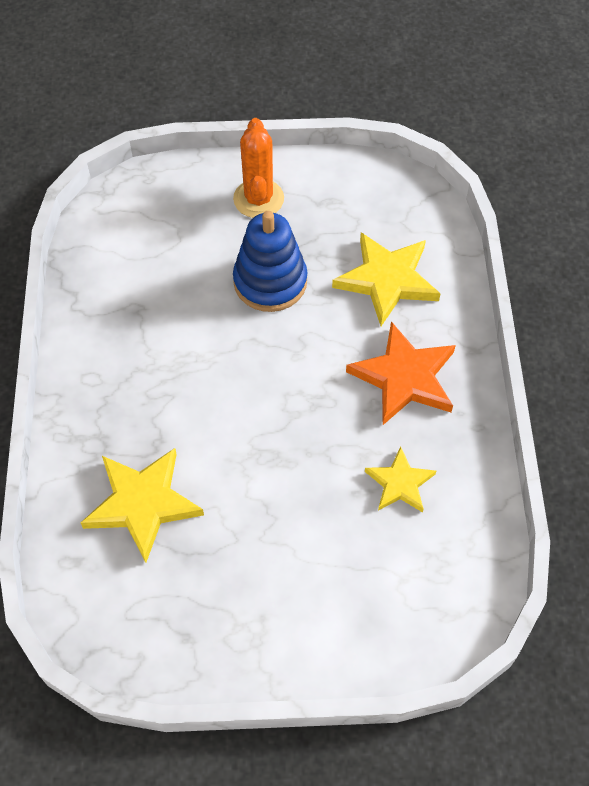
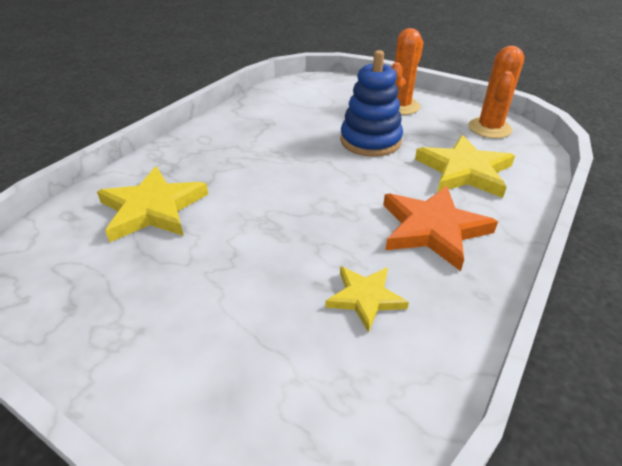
camera: 35 degrees right, 20 degrees down
(373, 192) = (489, 128): none -> orange cactus

